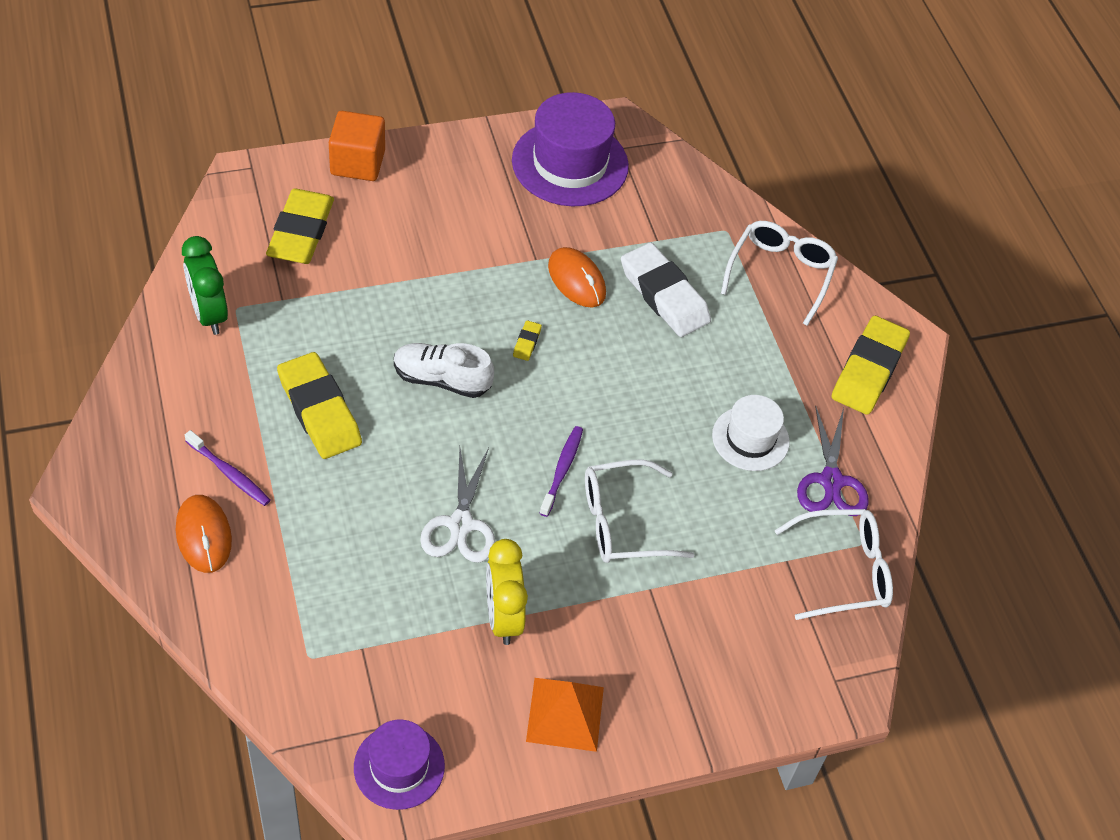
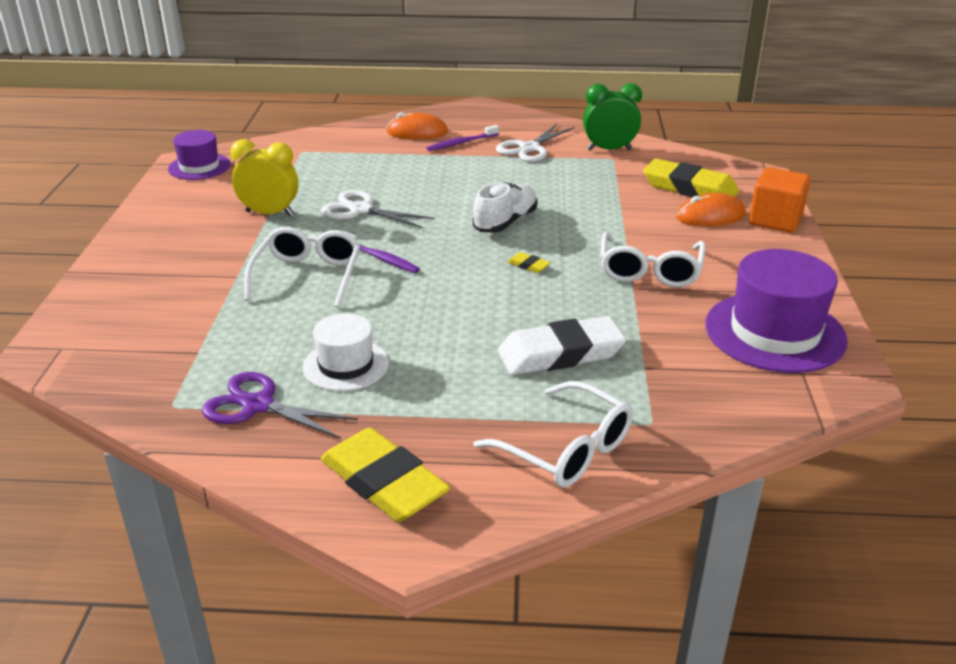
camera: 115 degrees right, 20 degrees down
(227, 396) = (529, 148): none -> white scissors
(319, 410) = (499, 175): yellow eraser -> none
(565, 714) = (172, 223): orange pyramid -> none
(576, 280) = (598, 305): orange mouse -> orange mouse (710, 216)
(843, 571) = (155, 383): white glasses -> white glasses (649, 271)

